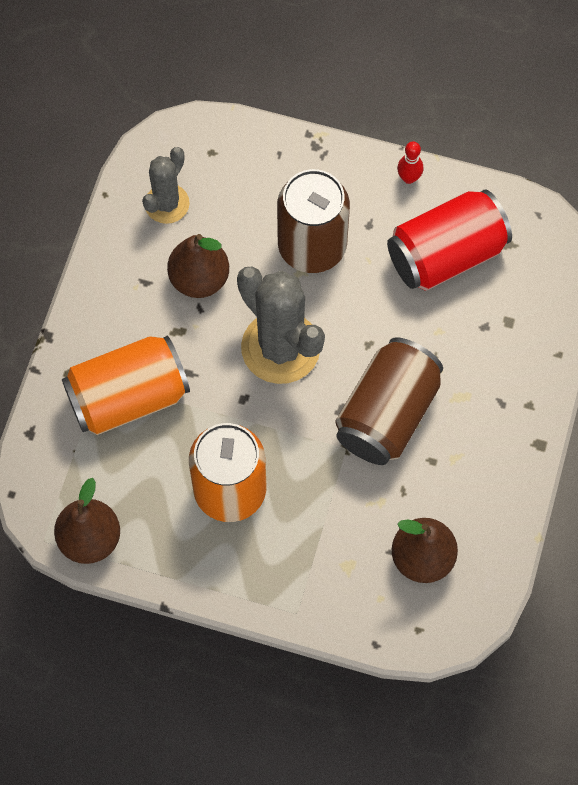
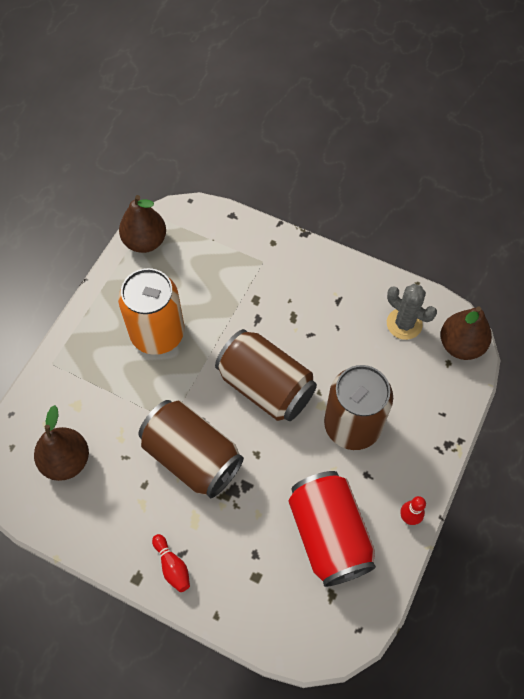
camera: 100 degrees right, 5 degrees down
(128, 397) = (246, 278): orange can -> none
(199, 279) = (335, 337): brown pear -> brown pear (460, 345)
(280, 348) = (266, 386): grey cactus -> brown can
(518, 409) = (172, 566): none -> red bowling pin

